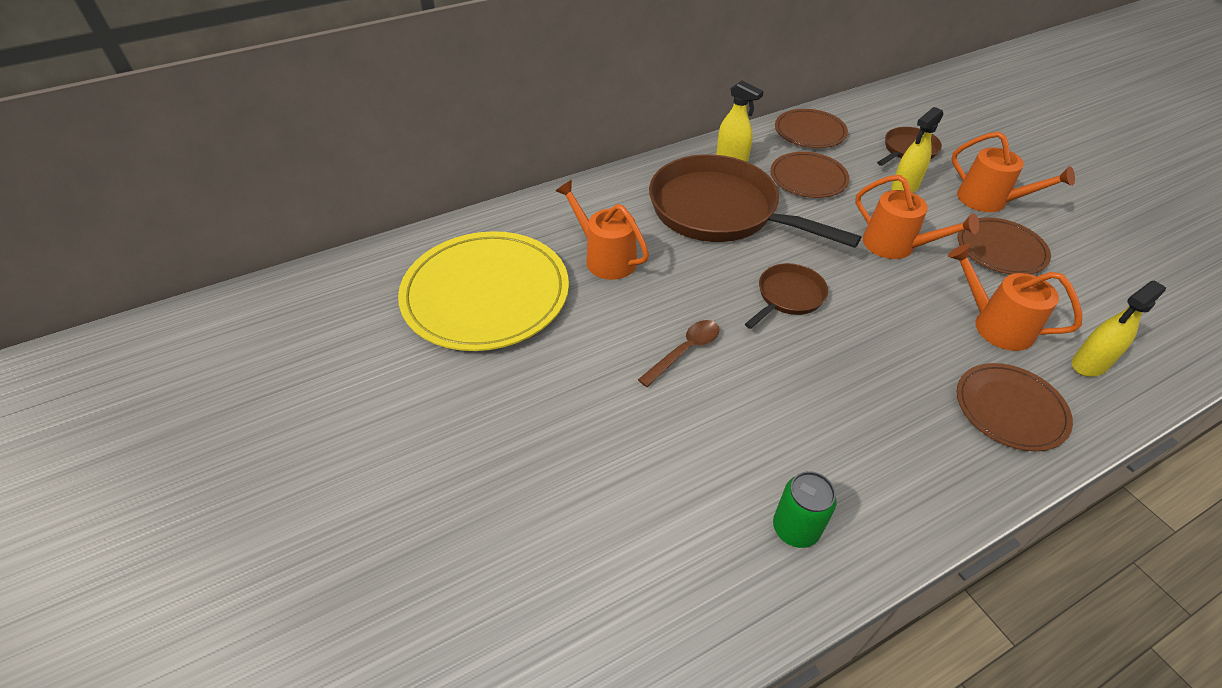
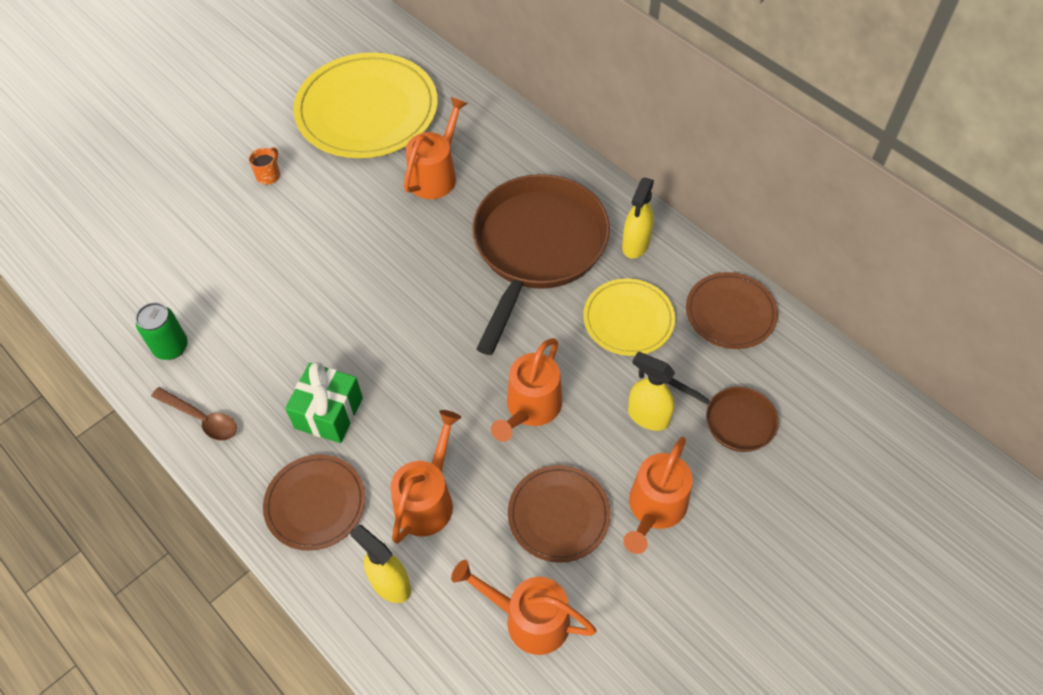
camera: 75 degrees right, 10 degrees up
(544, 394) = (269, 175): none -> orange mug
(685, 351) = (333, 252): brown spoon -> brown spoon (201, 418)
(788, 296) = (422, 319): brown pan -> none
(808, 178) = (628, 319): brown plate -> yellow plate
(899, 383) = (329, 413): none -> green gift
(1101, 283) = (529, 619): none -> orange watering can

